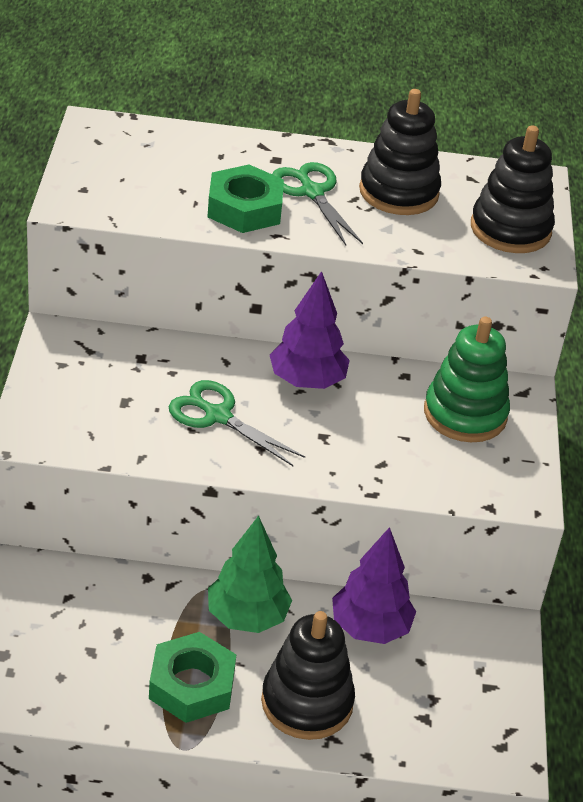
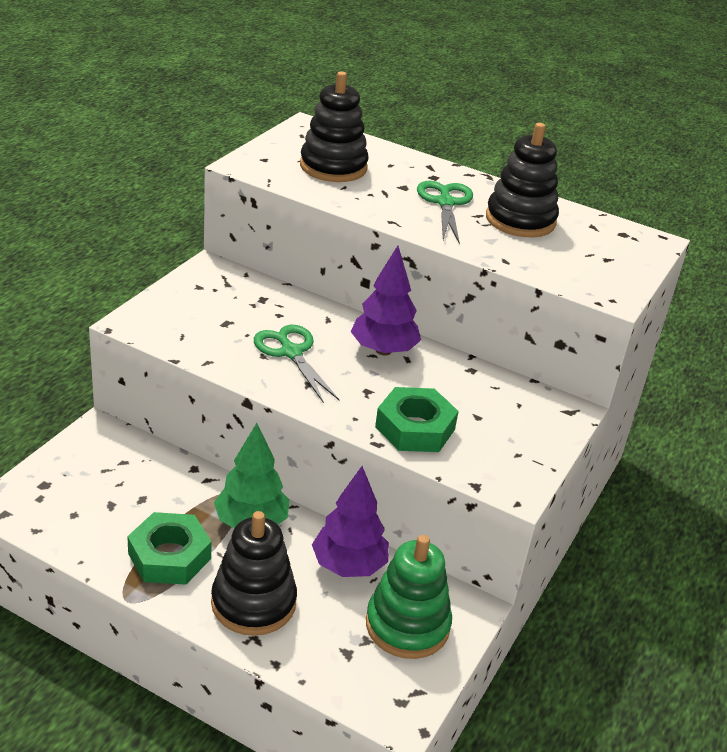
camera: 25 degrees right, 5 degrees down
(244, 208) = (380, 199): green nut -> green nut (415, 428)
(465, 414) = (504, 411): green stacking toy -> green stacking toy (407, 625)
(510, 229) = (601, 267): black stacking toy -> black stacking toy (333, 167)

